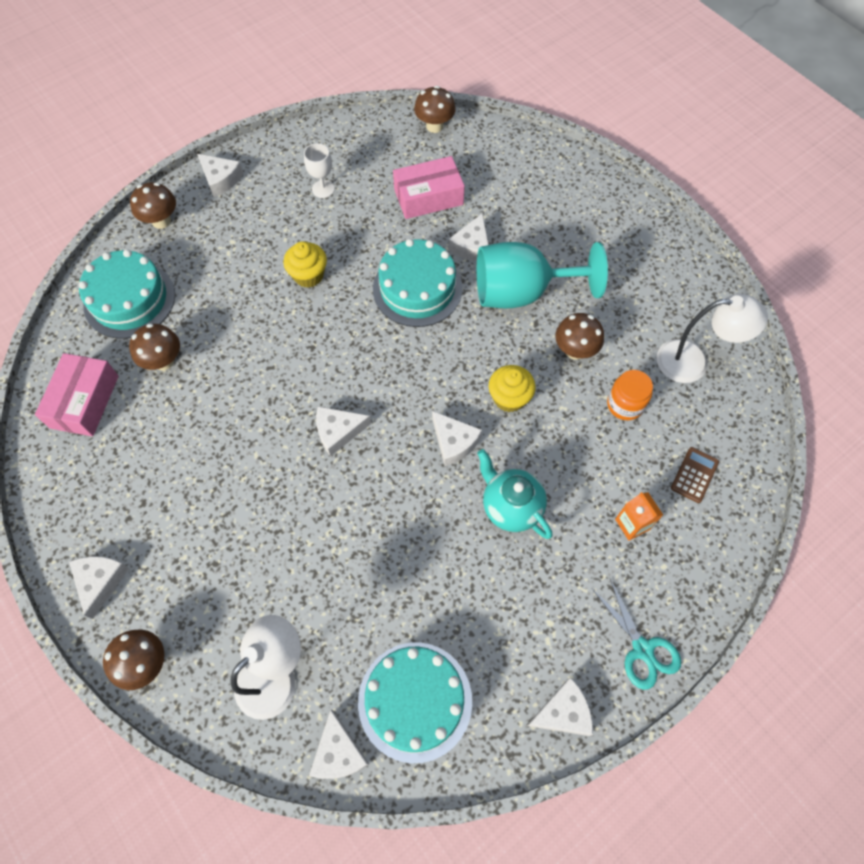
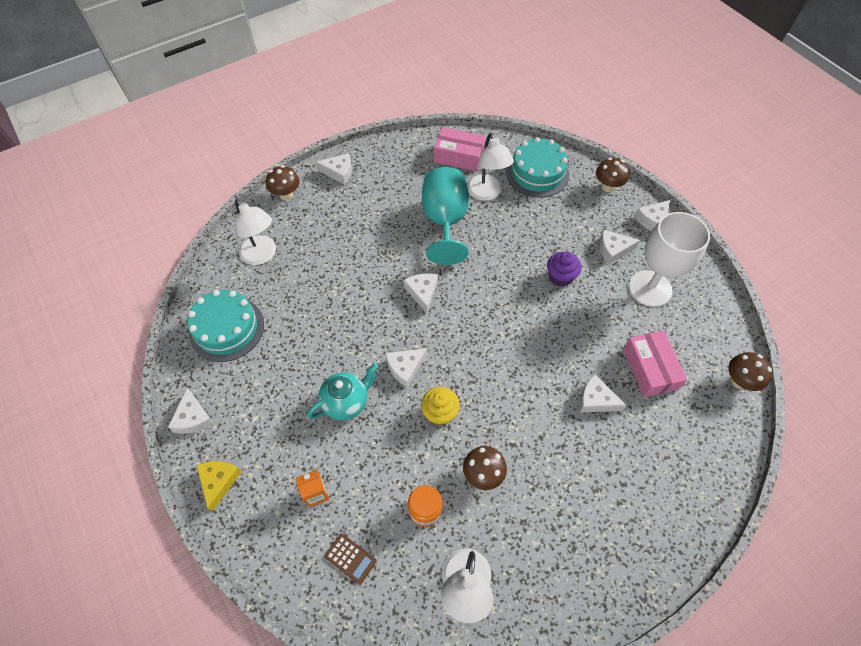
camera: 95 degrees right, 5 degrees down
(164, 361) = (486, 193): brown mushroom -> white lamp
(308, 275) = (560, 277): yellow cupcake -> purple cupcake
(323, 189) = (650, 288): white goblet -> white goblet, size x2.22
(338, 752) = (209, 286): white cheese -> white cheese (613, 250)
(417, 288) = (548, 353): turquoise cake -> none
(522, 292) = (545, 437): turquoise goblet -> turquoise goblet (445, 221)
(642, 649) = (219, 482): turquoise scissors -> yellow cheese

